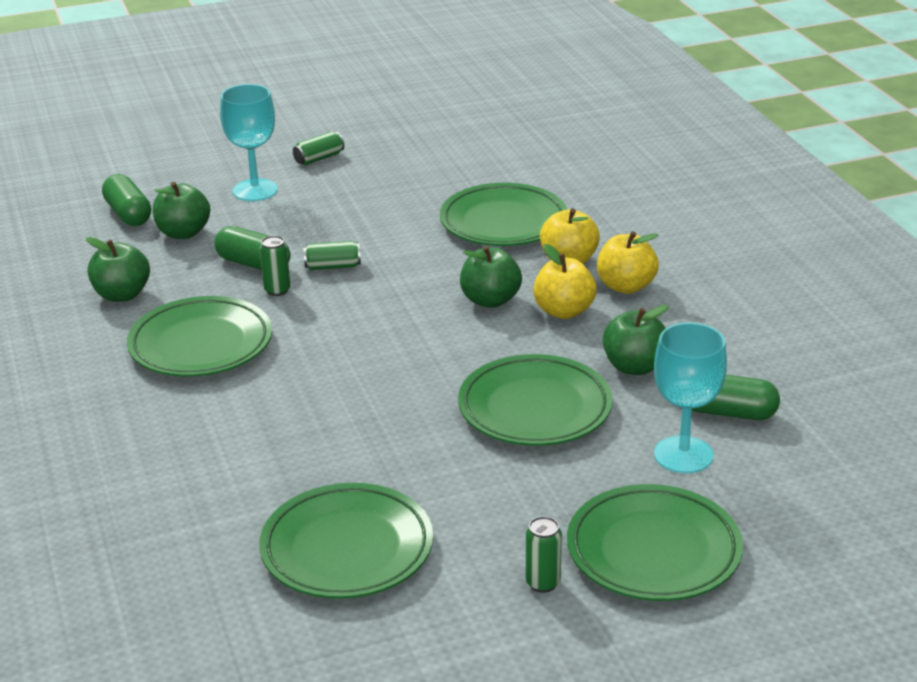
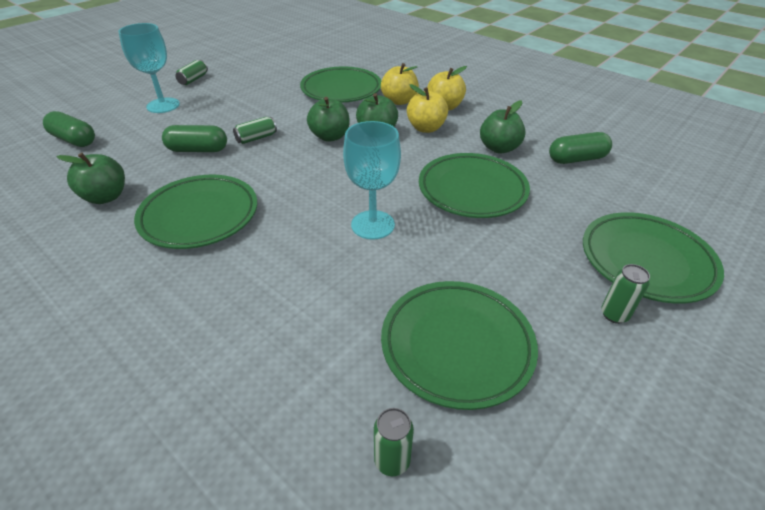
camera: 30 degrees left, 10 degrees up
(183, 233) = (128, 142): green apple -> green apple (330, 136)
(277, 290) = (229, 162): green can -> green can (392, 460)
(683, 455) = (585, 191): turquoise goblet -> turquoise goblet (372, 225)

